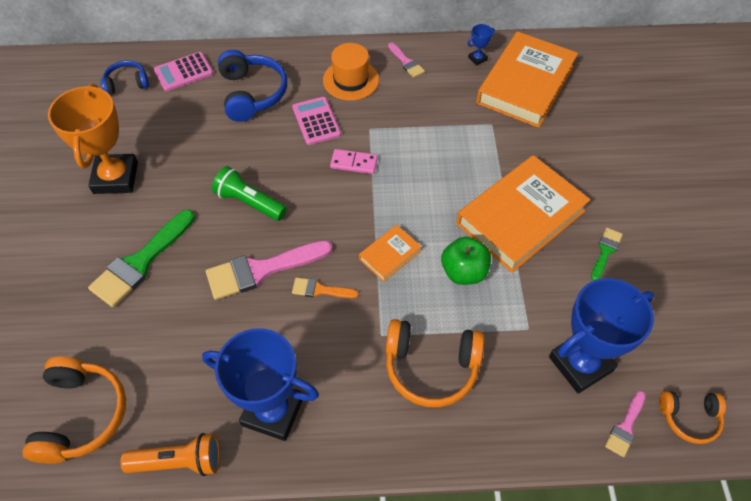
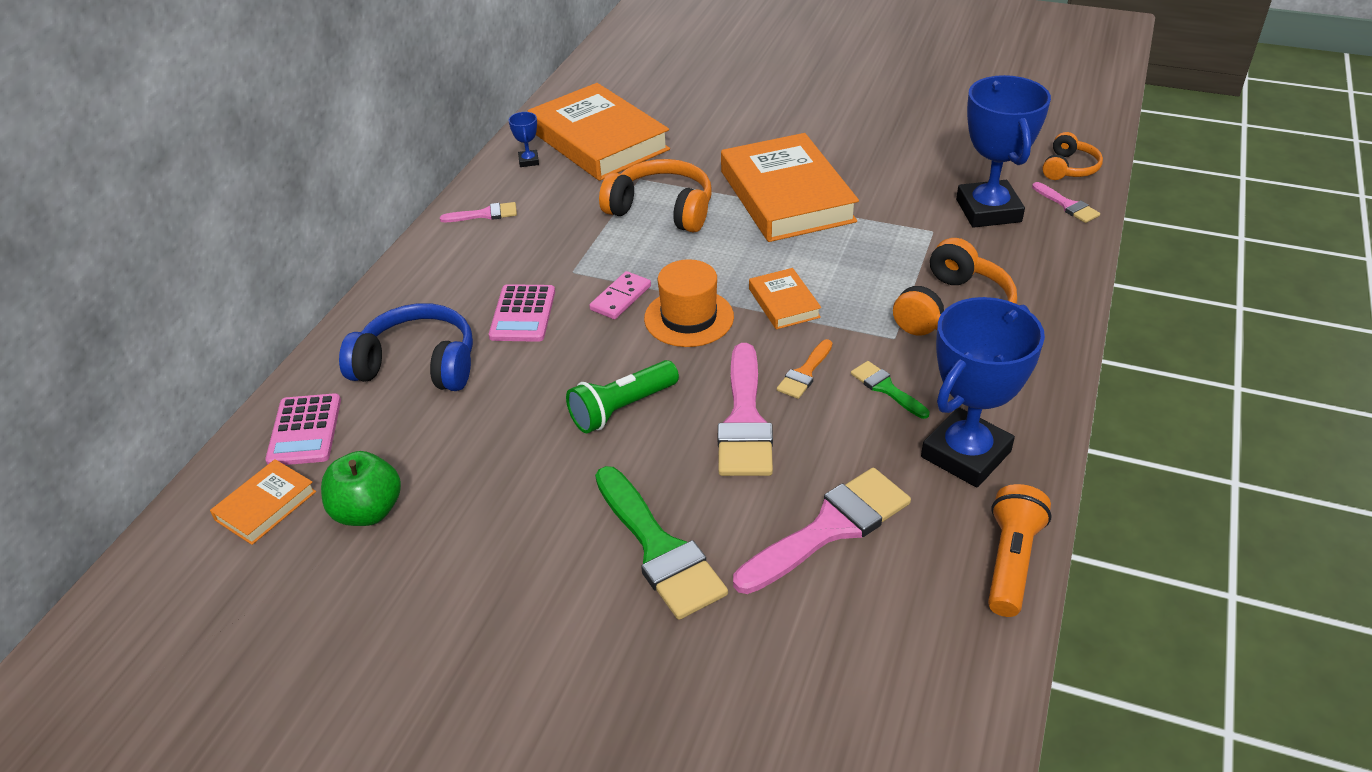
camera: 65 degrees left, 15 degrees down
(81, 415) = (902, 665): orange headphones -> orange headphones (662, 209)
(115, 178) = (468, 553): orange trophy -> none
(127, 83) = (266, 506): blue headphones -> orange book
(180, 346) = (830, 528): none -> pink brush
(316, 121) = (523, 314): pink calculator -> pink calculator turned 90 degrees counterclockwise
(351, 80) = (474, 267): orange hat -> orange hat (689, 318)
(464, 272) = (838, 254): green apple -> green apple (368, 511)
(605, 251) = (861, 157): green brush -> green brush (886, 388)

